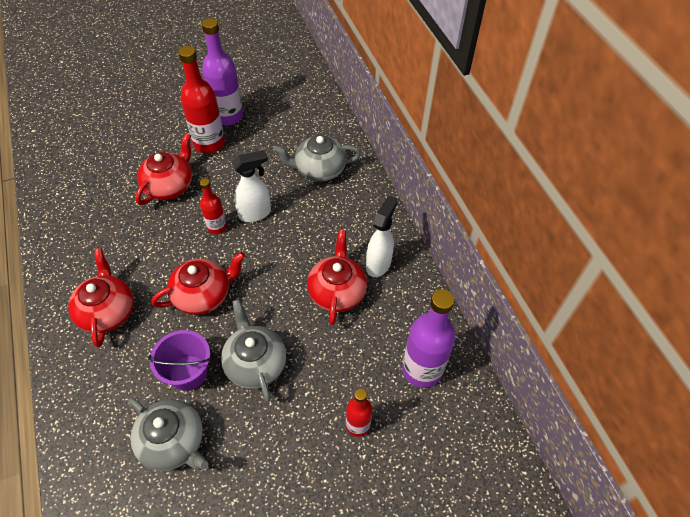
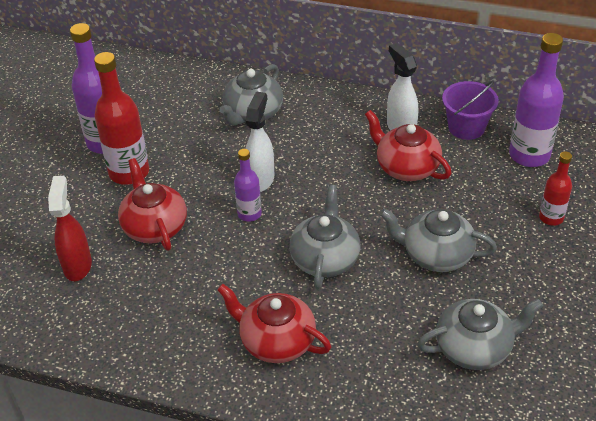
camera: 50 degrees left, 10 degrees down
(111, 171) = (78, 265): none -> red spray bottle
(188, 372) = (406, 307): purple bucket -> purple bucket (466, 127)
(203, 295) = (325, 258): red teapot -> grey teapot
(217, 227) = (249, 214): red bottle -> purple bottle

